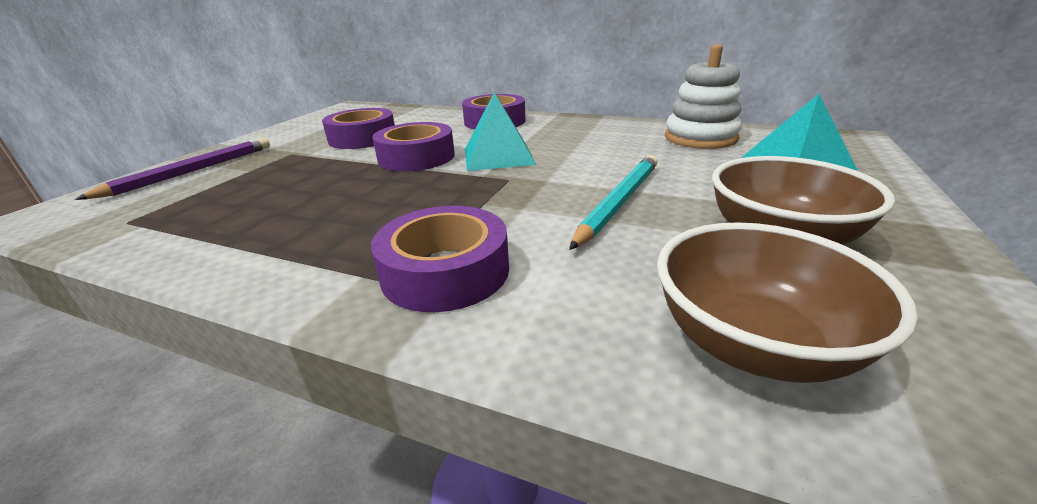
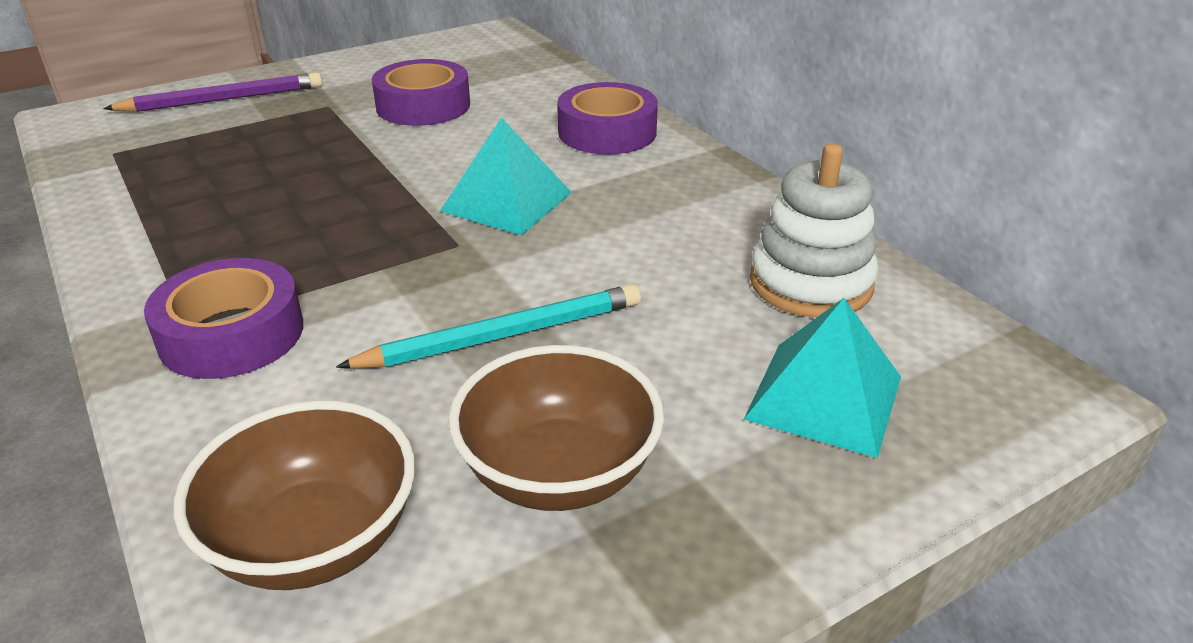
camera: 35 degrees right, 5 degrees up
(416, 157) = (426, 165): purple tape -> none

